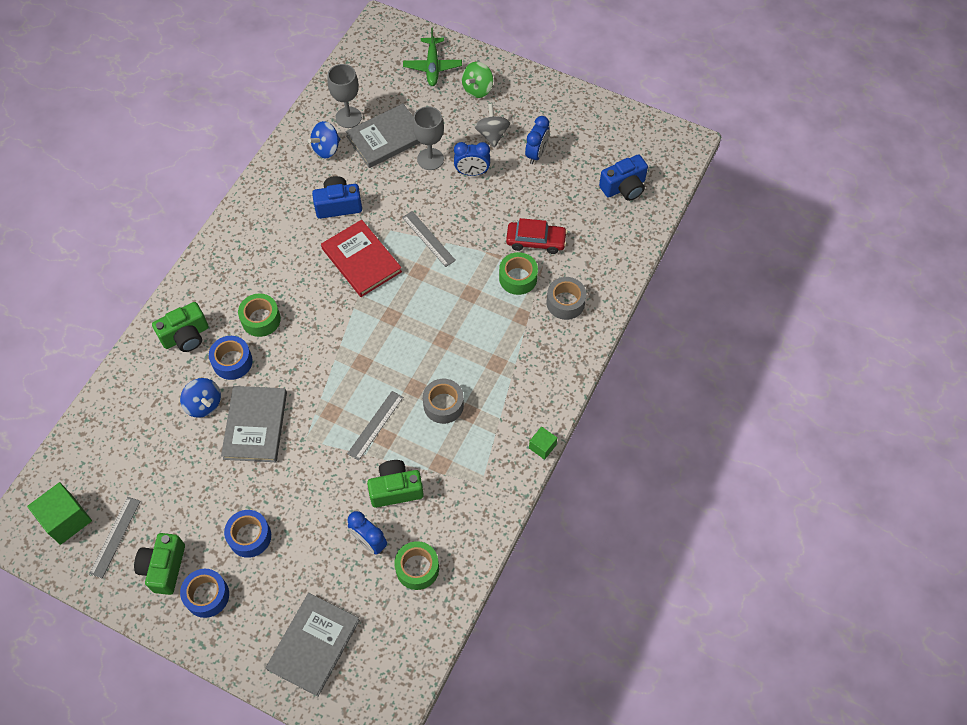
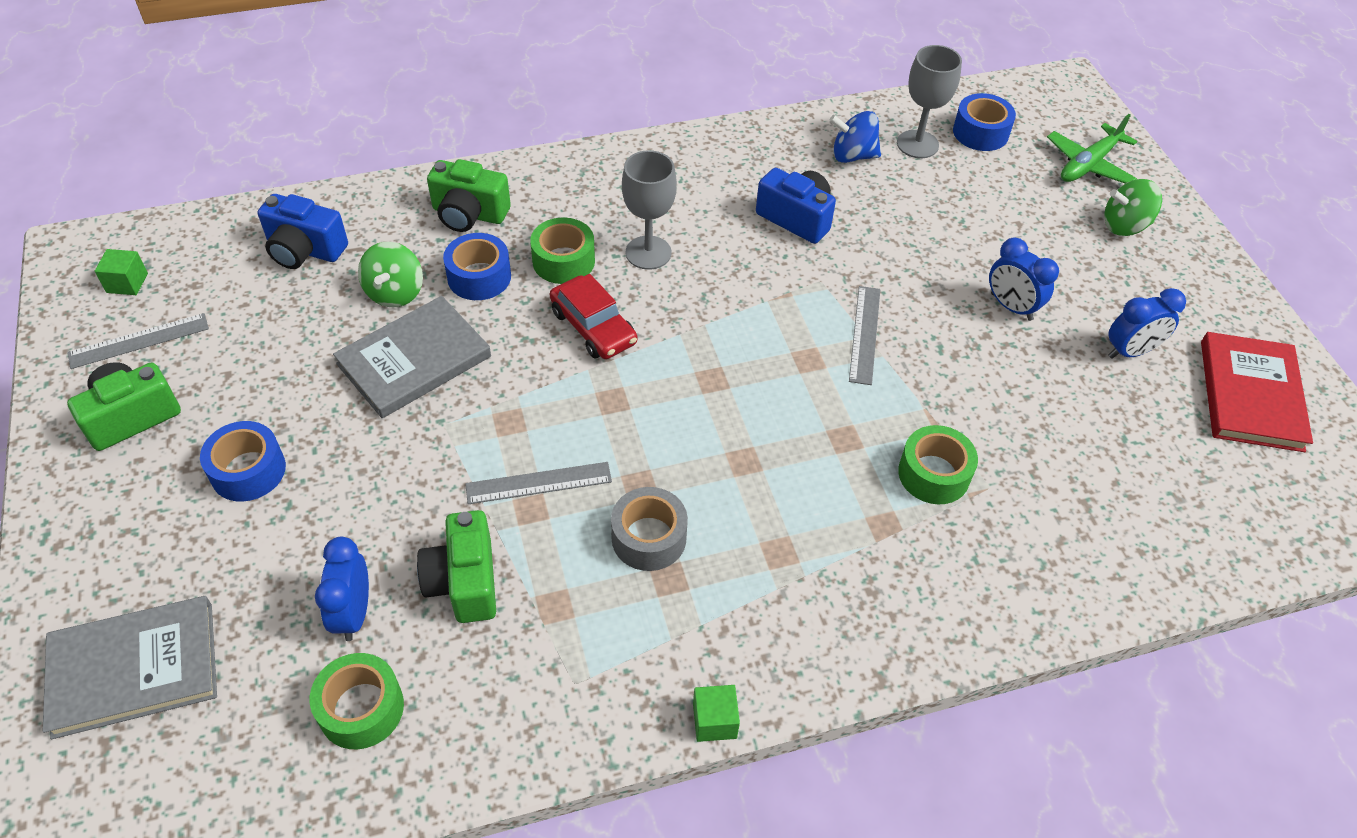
camera: 45 degrees right, 10 degrees down
(66, 519) = (127, 283): green cube -> green cube, size x0.55
(204, 404) = (395, 292): blue spinning top -> green spinning top
(207, 596) = (123, 489): blue tape -> blue tape (980, 132)
(361, 260) = (753, 292): red book -> red book (1251, 395)
(386, 138) = (940, 194): grey book -> none
(395, 489) = (464, 581): green camera -> green camera turned 135 degrees counterclockwise
(430, 159) = (971, 254): grey goblet -> grey goblet (648, 253)
(492, 134) = (1089, 286): grey spinning top -> none
(536, 241) = (1012, 451): red car -> red car (593, 327)
(565, 302) = (969, 562): grey tape -> none
(624, 187) = (1229, 490): blue camera -> blue camera (305, 250)

